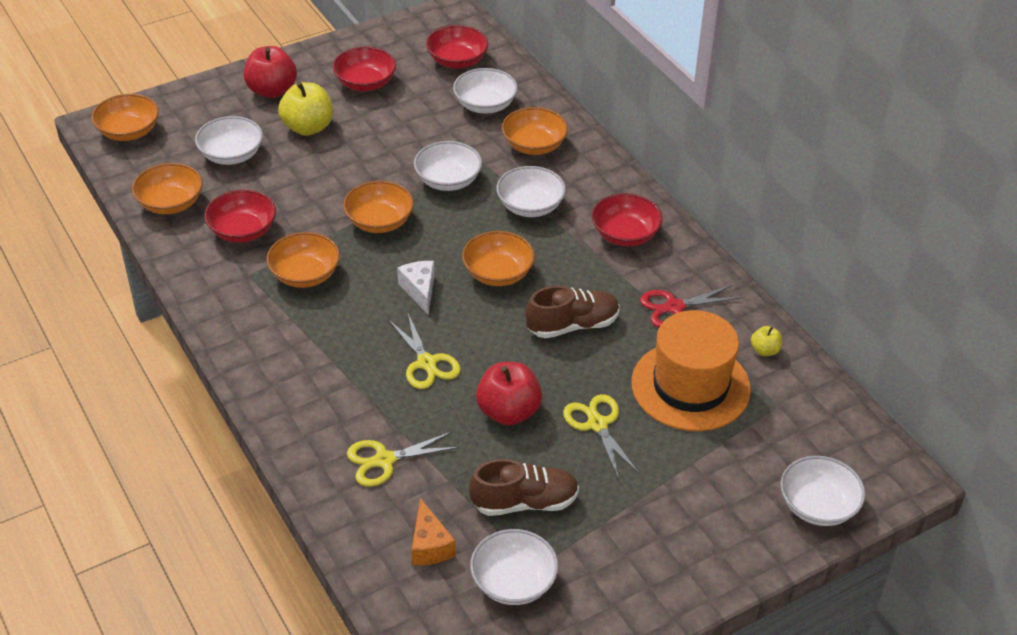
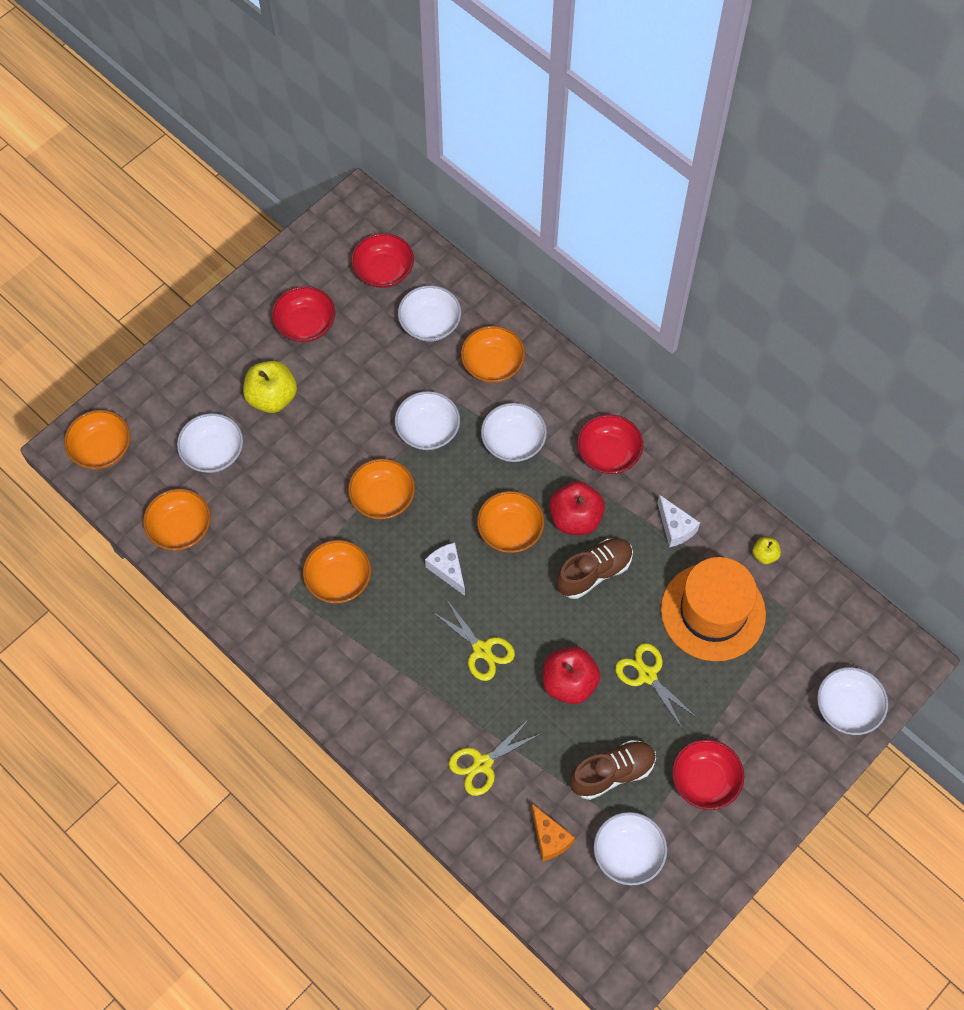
camera: 15 degrees left, 20 degrees up
(243, 231) = (261, 543): red bowl -> red bowl (705, 780)
(272, 90) = (218, 358): red apple -> red apple (575, 518)
(674, 307) = (675, 527): red scissors -> white cheese

